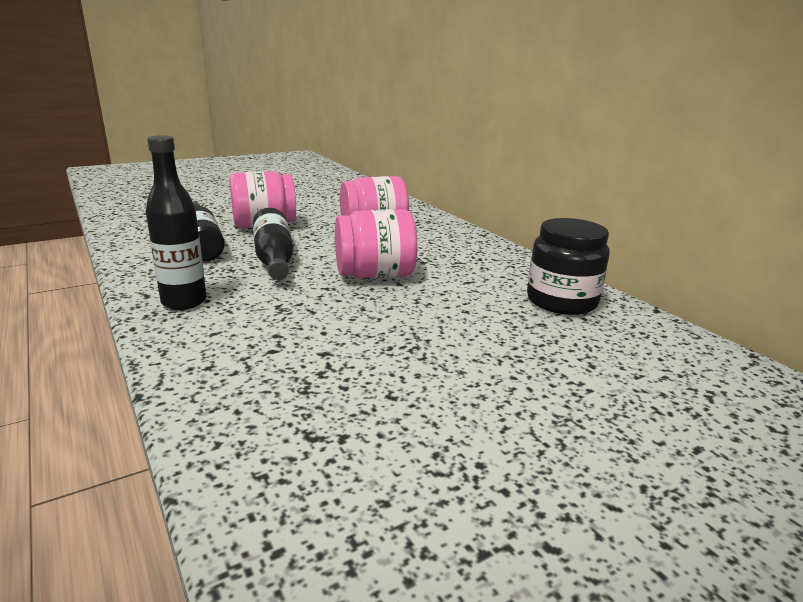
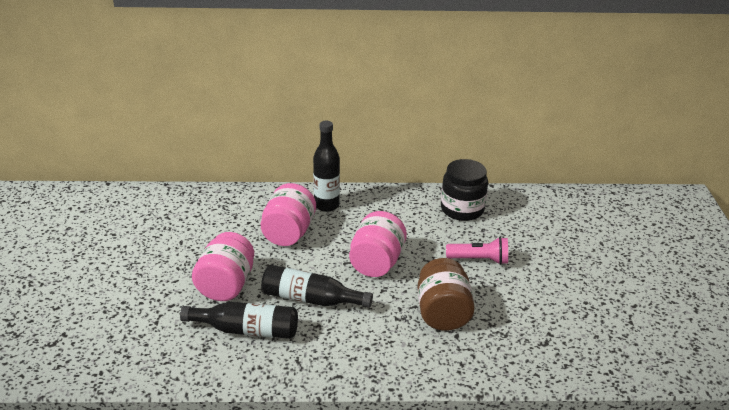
camera: 60 degrees left, 10 degrees up
(184, 302) = (364, 359): black bottle -> black bottle (326, 205)
(314, 331) = (442, 313): none -> brown jar
(465, 334) = (479, 260): none -> pink flashlight

